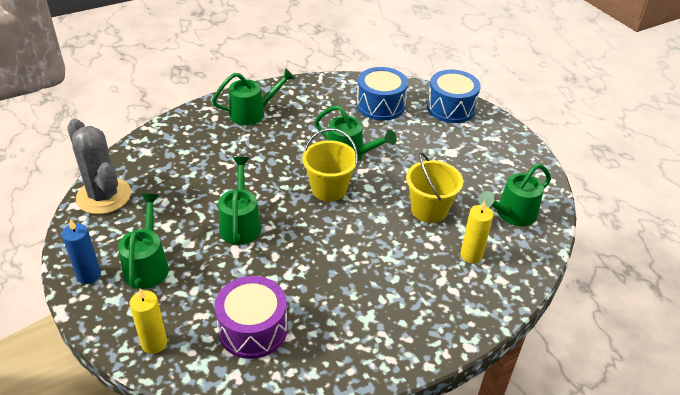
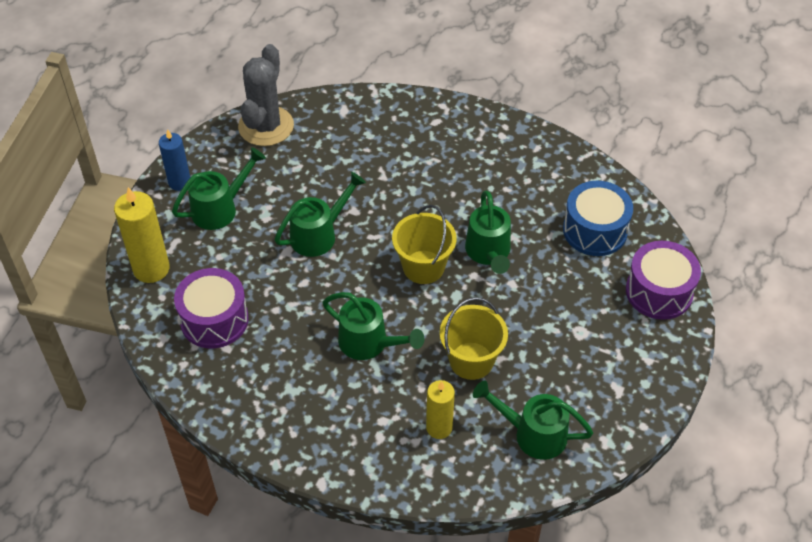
camera: 55 degrees right, 10 degrees up
(154, 343) = (151, 269): yellow candle -> yellow candle, size x1.54
(252, 113) = (472, 143): green watering can -> green watering can (369, 343)
(451, 108) = (659, 292): blue drum -> purple drum

